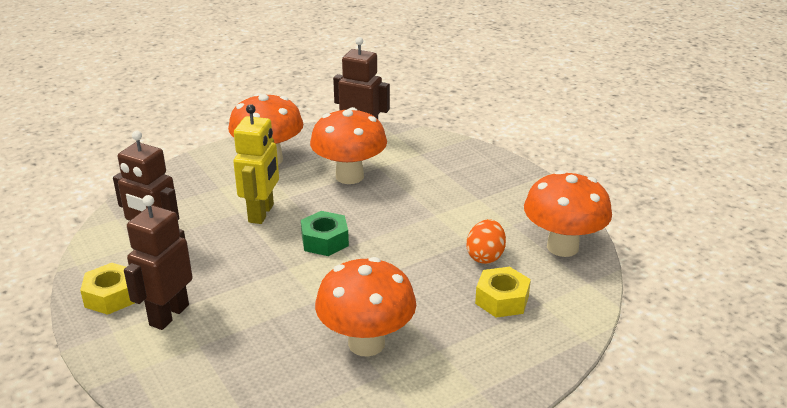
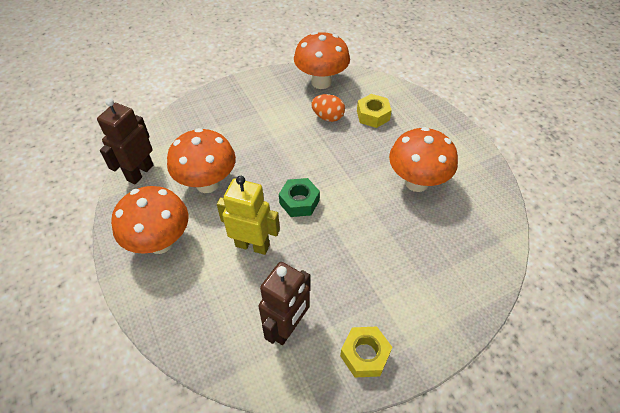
camera: 85 degrees left, 20 degrees up
(168, 315) = (389, 305): brown robot -> none

